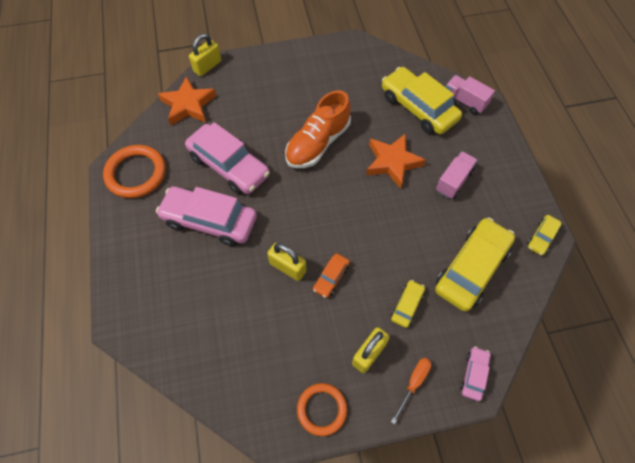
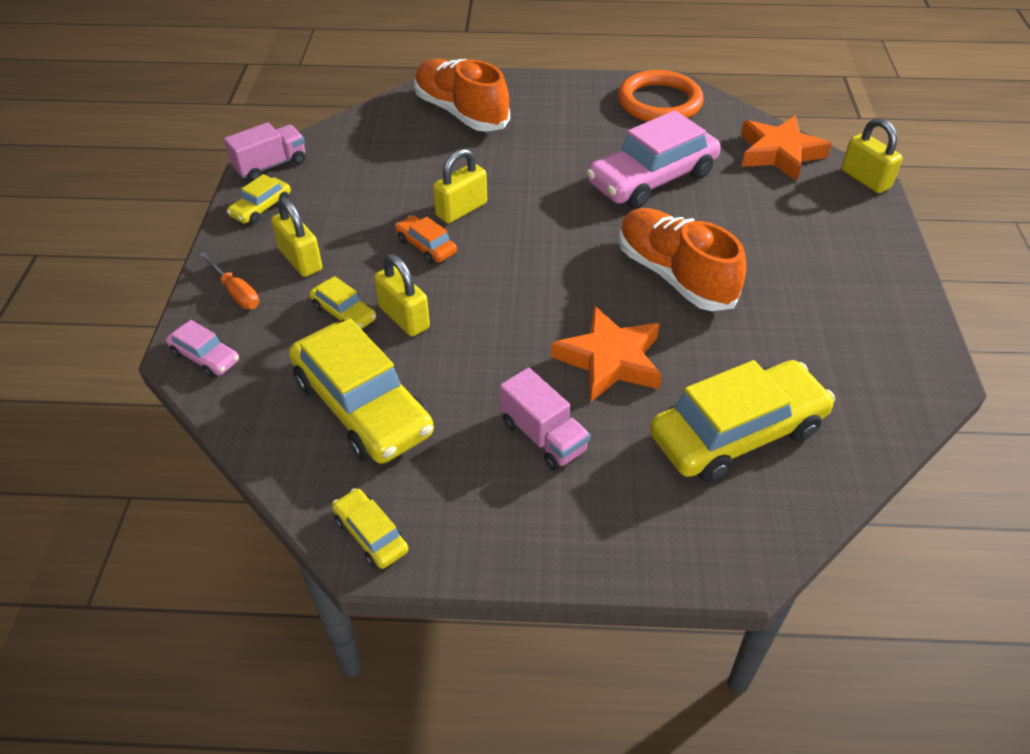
camera: 105 degrees right, 15 degrees down
(167, 301) = (461, 113): none -> orange shoe
(209, 221) = (562, 153): pink car -> none
(322, 409) = (261, 208): orange ring -> yellow car
(398, 270) = (404, 317): none -> yellow padlock
(465, 101) = (746, 522): pink truck -> pink truck (270, 166)

